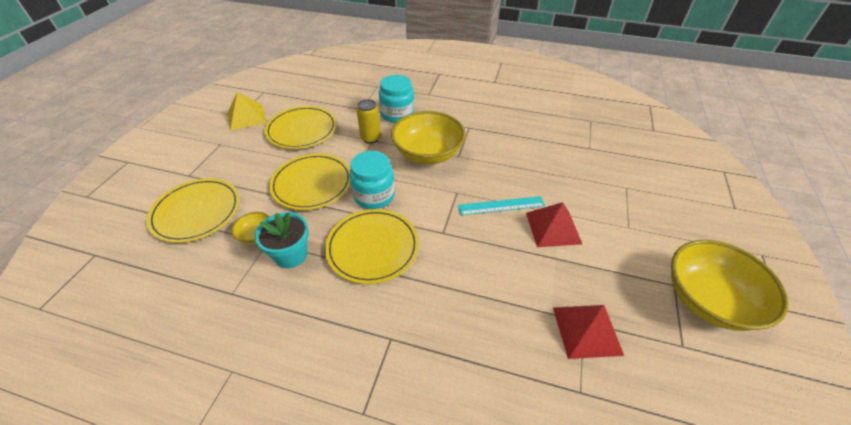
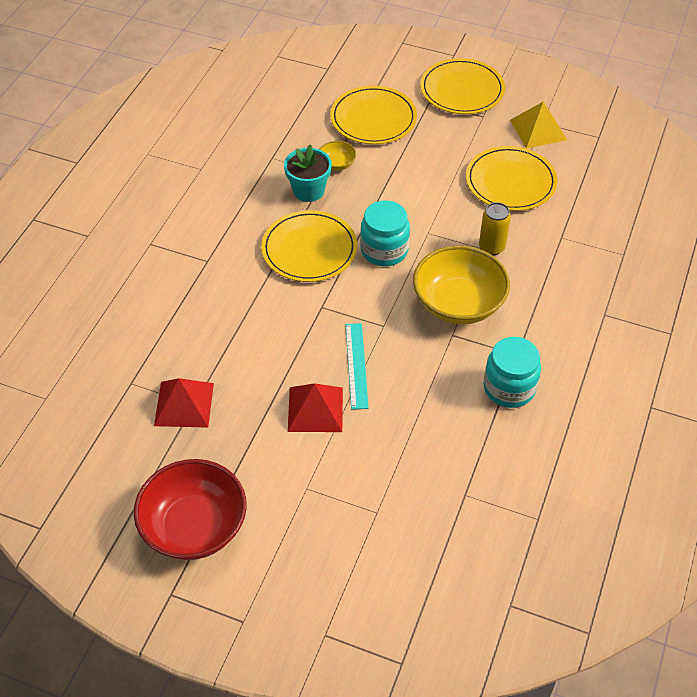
camera: 95 degrees right, 5 degrees up
(312, 183) = (408, 198): yellow plate -> yellow plate (462, 90)
(397, 114) = (548, 276): turquoise jar -> turquoise jar (509, 388)
(708, 300) = (194, 526): yellow bowl -> red bowl

